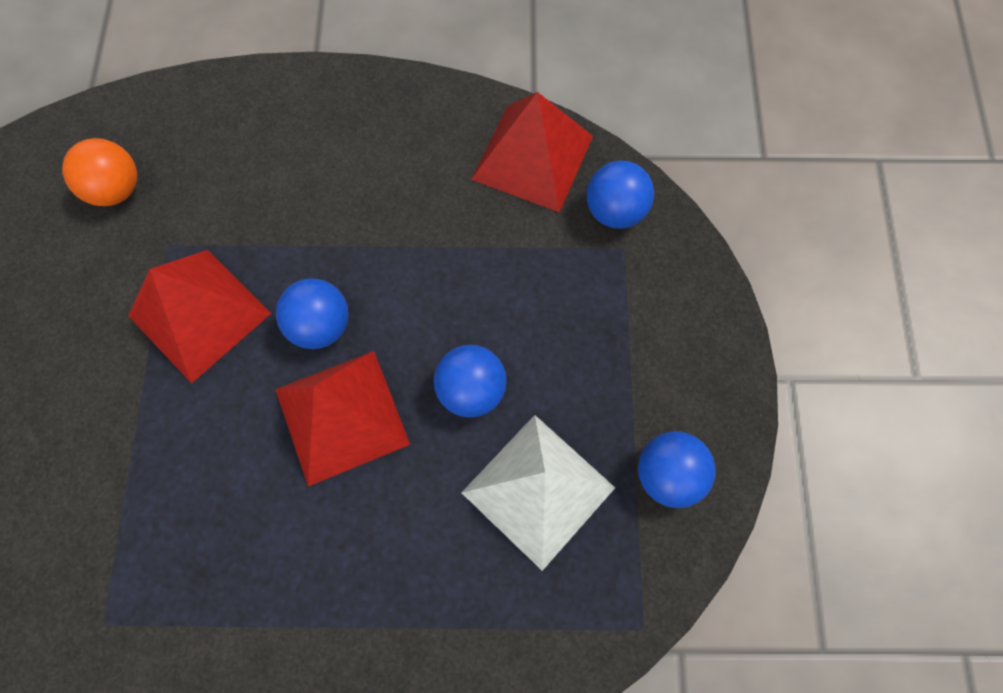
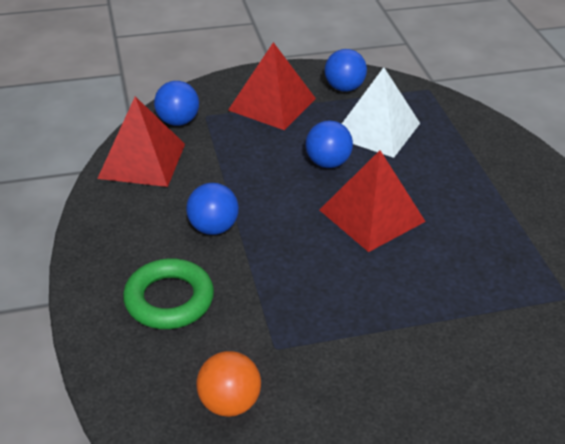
camera: 105 degrees left, 30 degrees down
(199, 314) = (329, 309): red pyramid -> red pyramid (272, 104)
(274, 156) = (169, 299): none -> green ring
(320, 325) = (311, 239): blue ball -> blue ball (213, 228)

